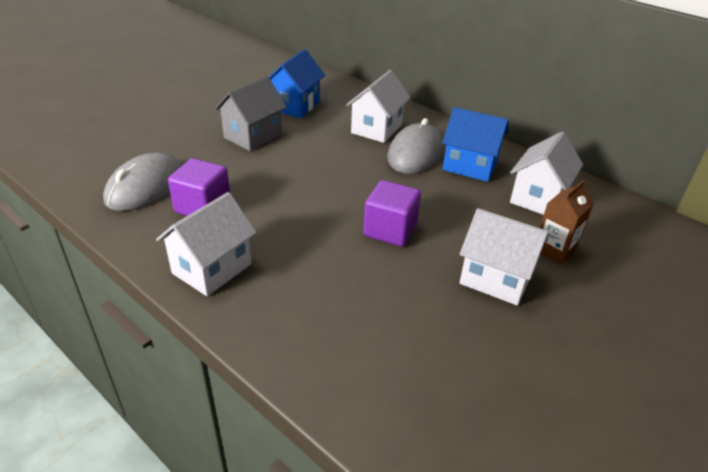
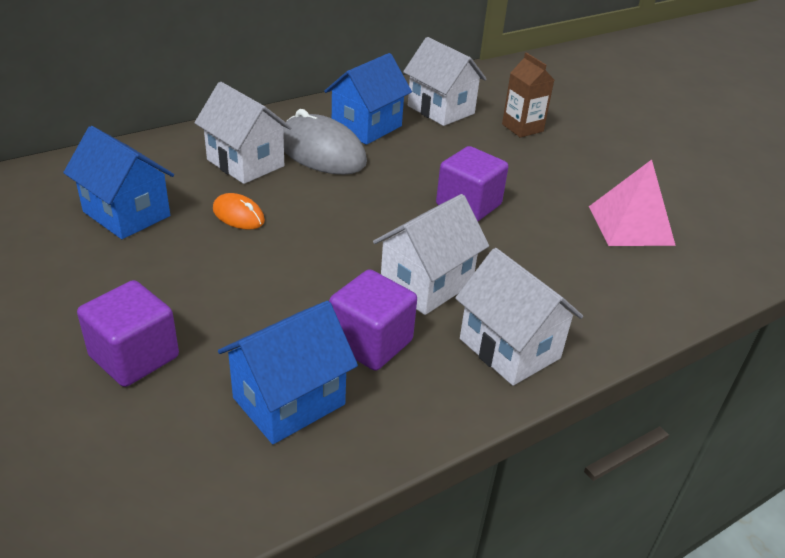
camera: 75 degrees left, 0 degrees up
(145, 187) = (289, 401): grey mouse -> blue house
(173, 136) = (134, 356): none -> purple cube
(253, 136) = (195, 269): grey house -> none
(314, 138) = (238, 215): none -> orange mouse
(424, 337) = (631, 225): none -> pink pyramid
(495, 279) = (557, 168): white house -> white house (426, 284)

